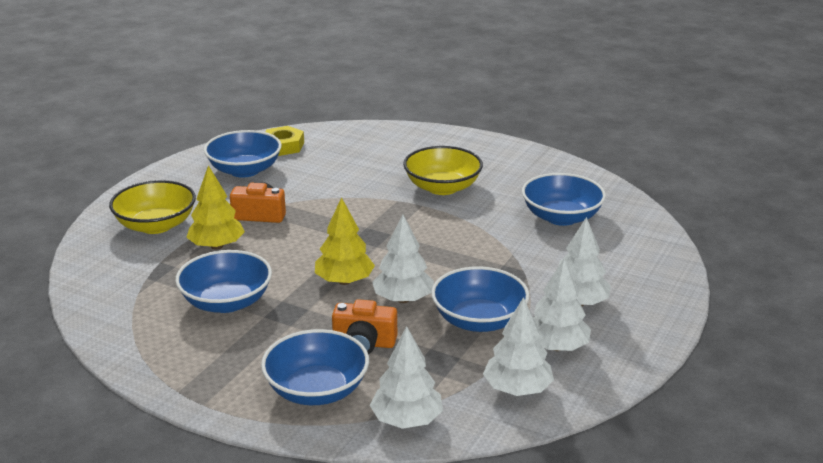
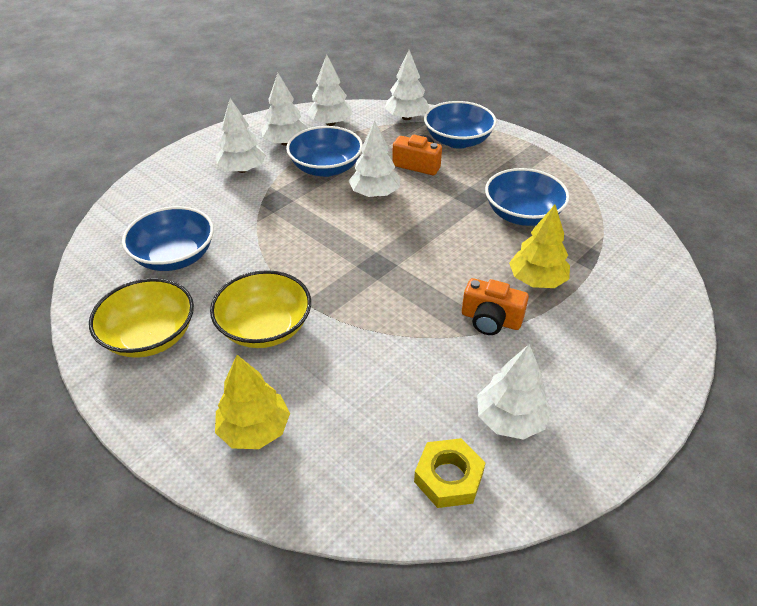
camera: 165 degrees left, 15 degrees up
(156, 225) = (610, 325): yellow bowl -> yellow bowl (150, 336)
(244, 170) = (510, 419): blue bowl -> white tree
(344, 281) = (418, 218): yellow tree -> yellow tree (254, 430)

